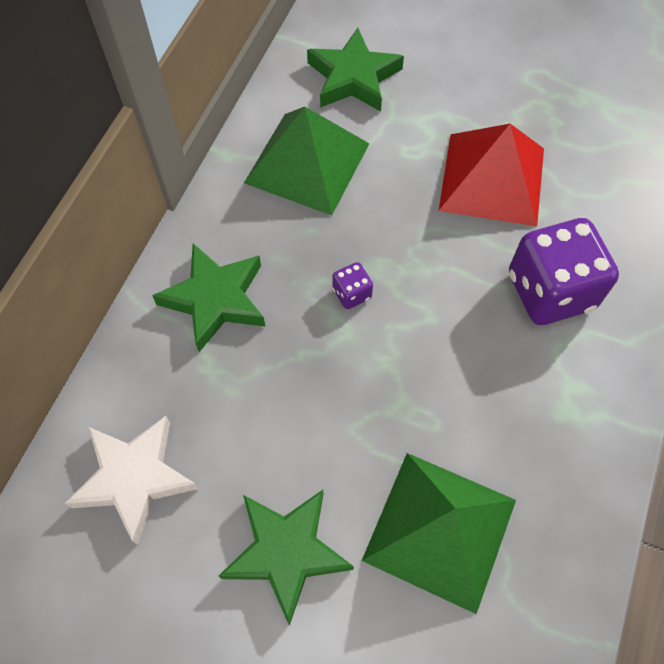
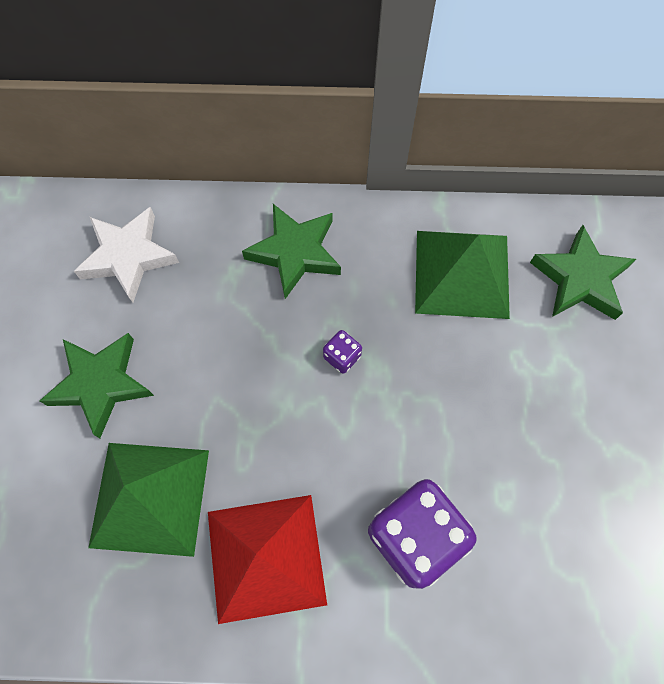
camera: 70 degrees right, 5 degrees up
(492, 178) = (522, 445): red pyramid -> red pyramid (266, 557)

